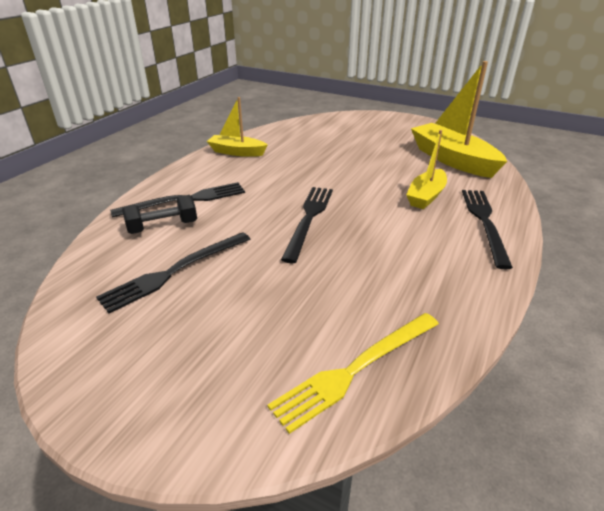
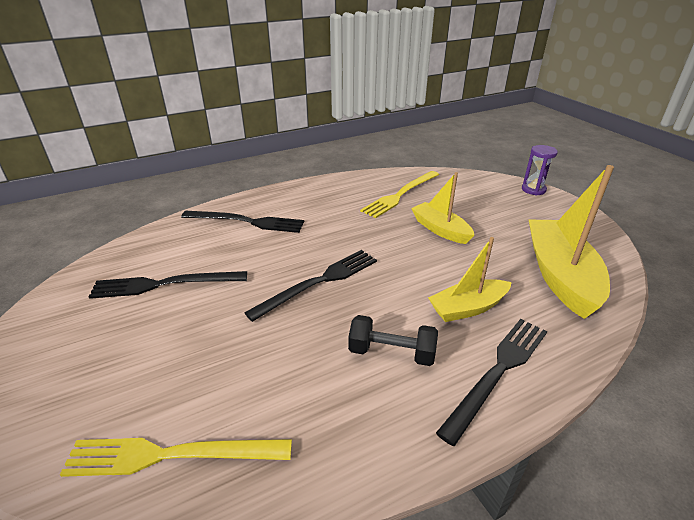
camera: 35 degrees right, 0 degrees up
(163, 227) = (203, 240): black dumbbell -> black dumbbell (391, 353)
(237, 152) = (341, 189): yellow boat -> yellow boat (440, 230)
(291, 143) = (400, 195): none -> yellow fork
(377, 115) = (533, 189): none -> purple hourglass

